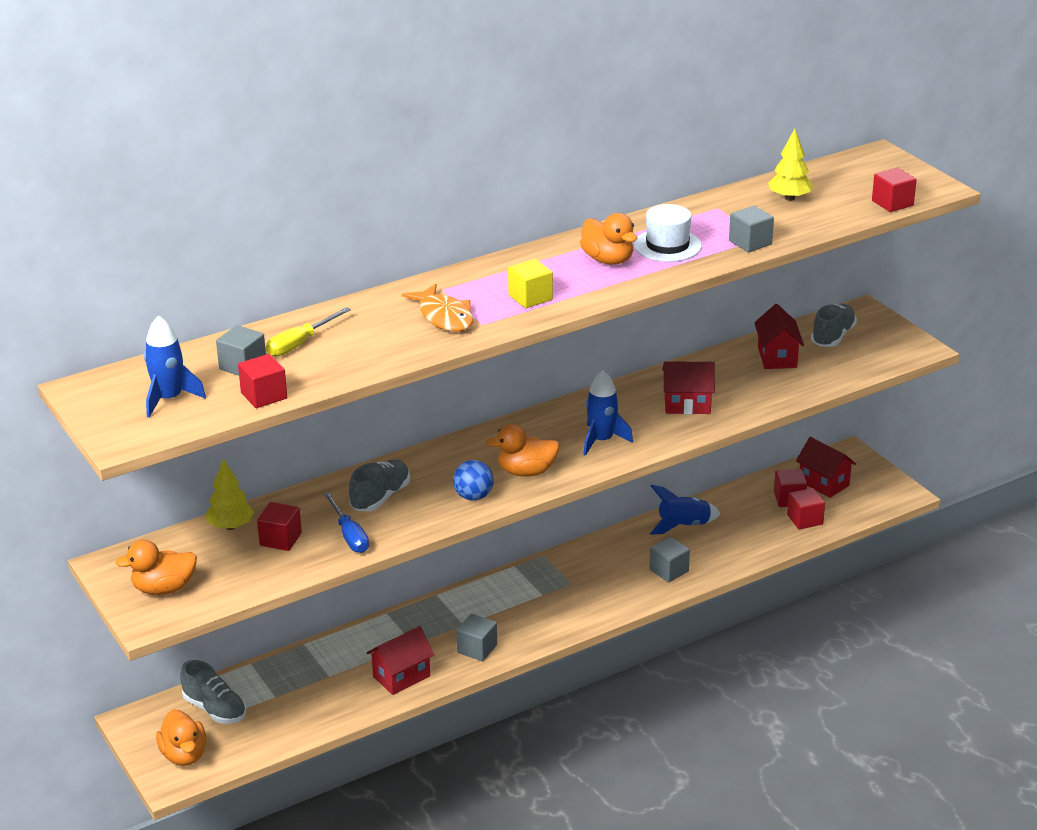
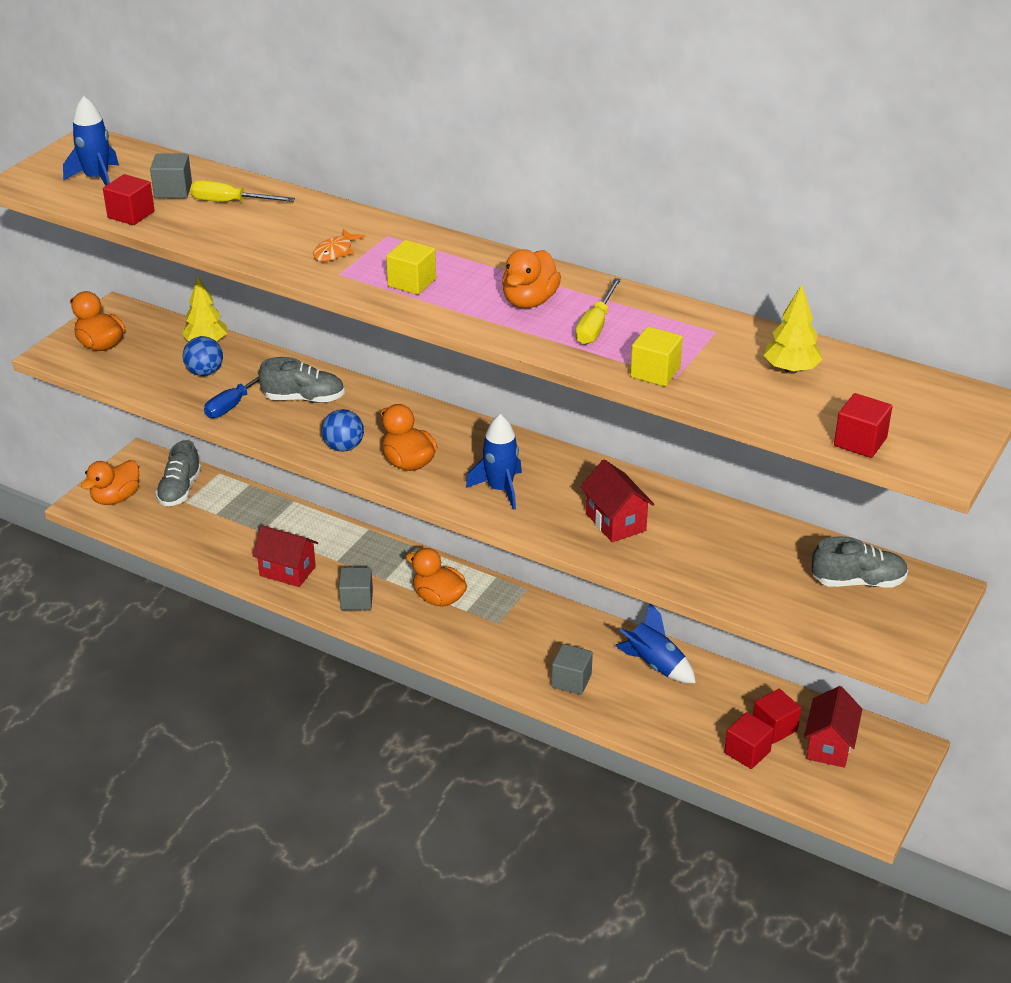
camera: 60 degrees right, 5 degrees up
(280, 539) = (205, 372): red cube -> blue ball
(444, 317) = (335, 252): orange fish -> orange fish, size x0.64
(514, 604) = (438, 598): none -> orange duck
(667, 245) = (596, 325): white hat -> yellow screwdriver
(750, 242) = (655, 372): grey cube -> yellow cube
(777, 357) = (771, 554): red house -> none

